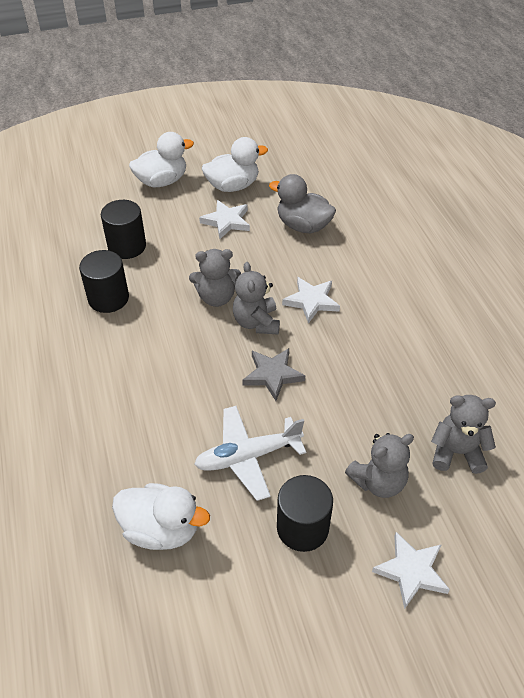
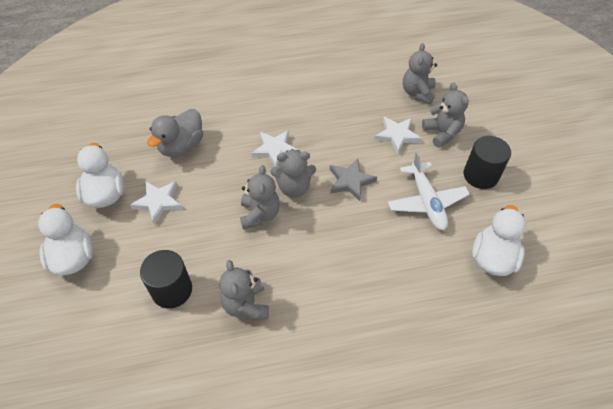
camera: 85 degrees left, 5 degrees up
(108, 298) = (246, 305): black cylinder -> grey teddy bear
(411, 571) = (502, 127): white star -> white star (397, 135)

